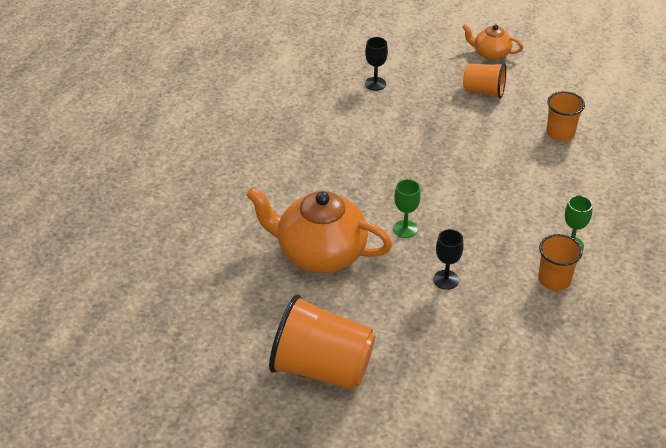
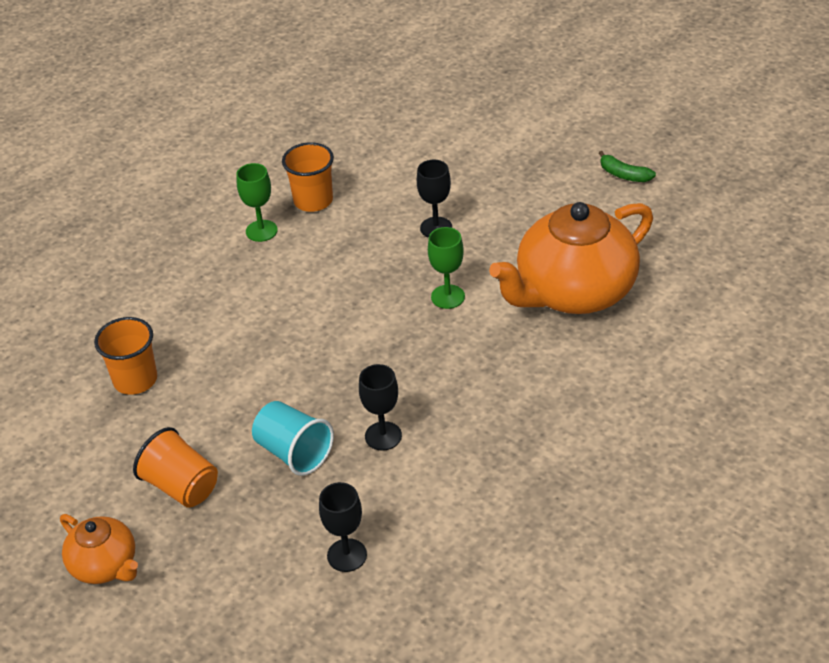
camera: 155 degrees left, 0 degrees up
(320, 253) = (574, 292): orange teapot -> orange teapot turned 105 degrees clockwise
(322, 368) = (624, 175): orange cup -> green banana
(392, 138) = (383, 436): none -> black goblet
(436, 119) = (294, 452): none -> turquoise cup

